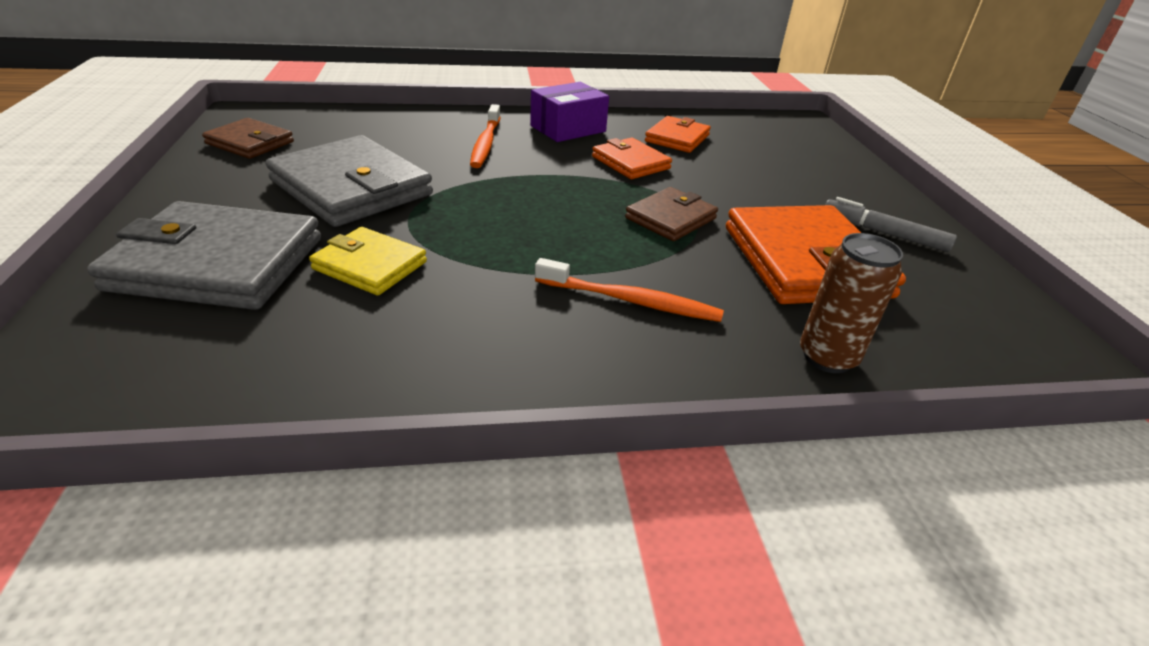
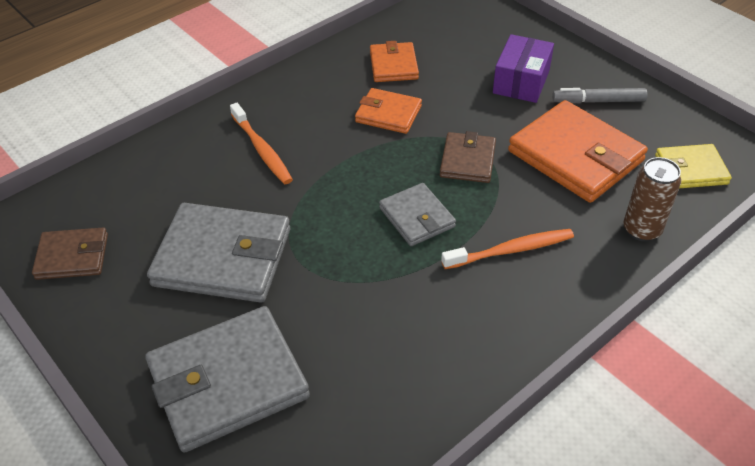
camera: 30 degrees left, 10 degrees up
(370, 265) = (329, 320): yellow wallet -> yellow wallet (690, 170)
(562, 235) = (417, 217): none -> grey wallet
(568, 129) = (304, 96): purple box -> purple box (521, 81)

